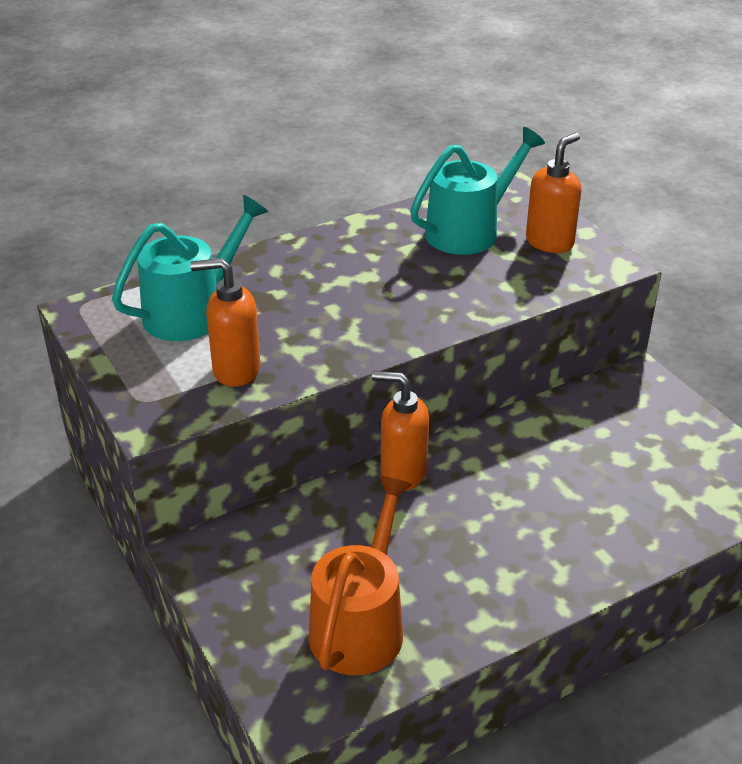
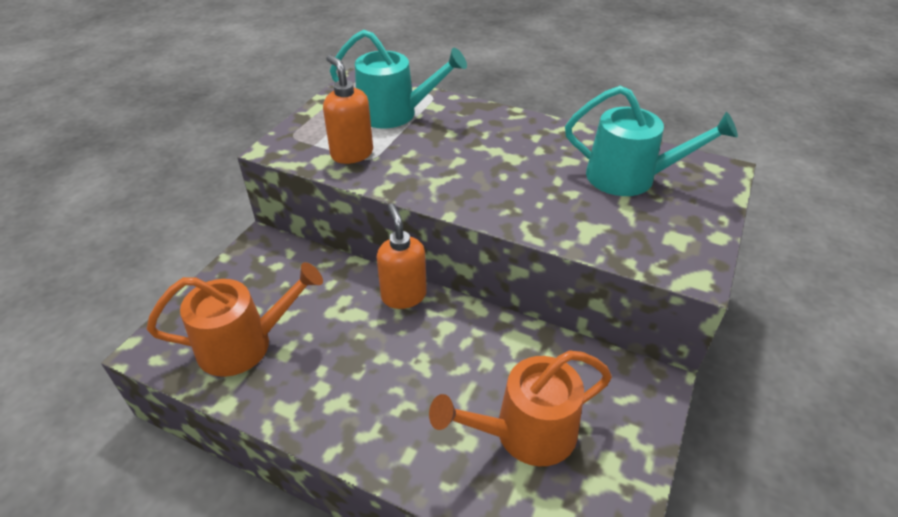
camera: 55 degrees right, 5 degrees up
(550, 242) = (674, 223): orange soap dispenser -> none
(634, 472) = (525, 433): none -> orange watering can

